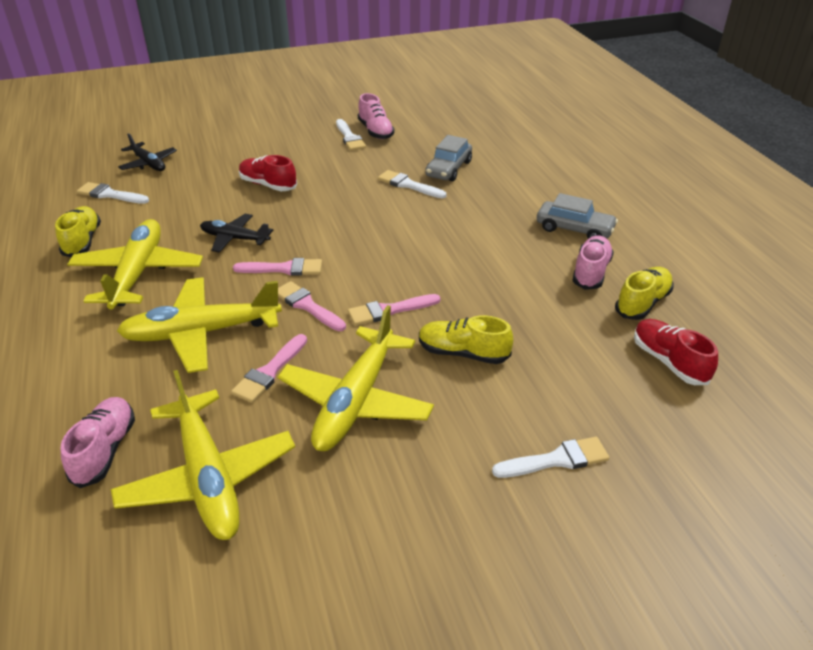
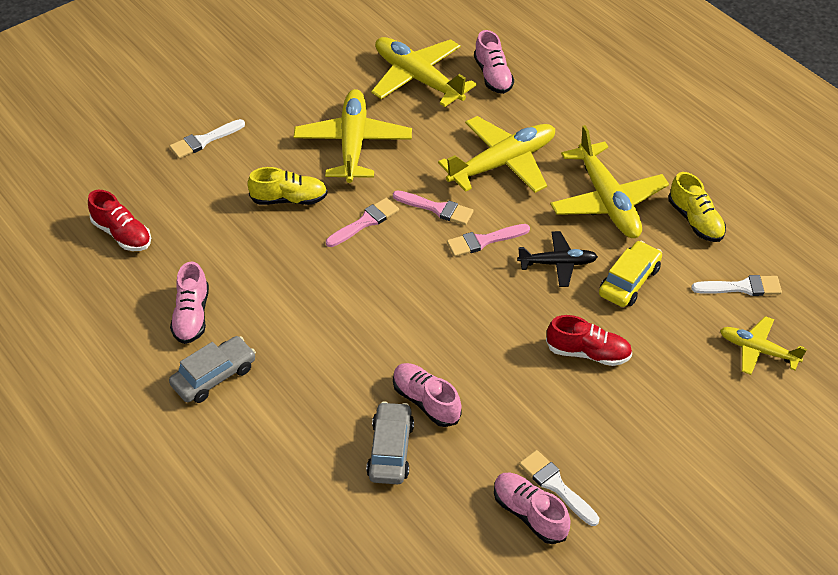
camera: 160 degrees right, 10 degrees up
(148, 163) = (758, 350): black plane -> yellow plane
(190, 215) = (629, 281): none -> yellow car
(270, 371) = (427, 148): pink brush -> none
(408, 185) = (426, 401): white brush -> pink shoe
(574, 229) = (214, 376): grey car -> grey car turned 135 degrees clockwise
(642, 303) = (141, 290): yellow shoe -> none

